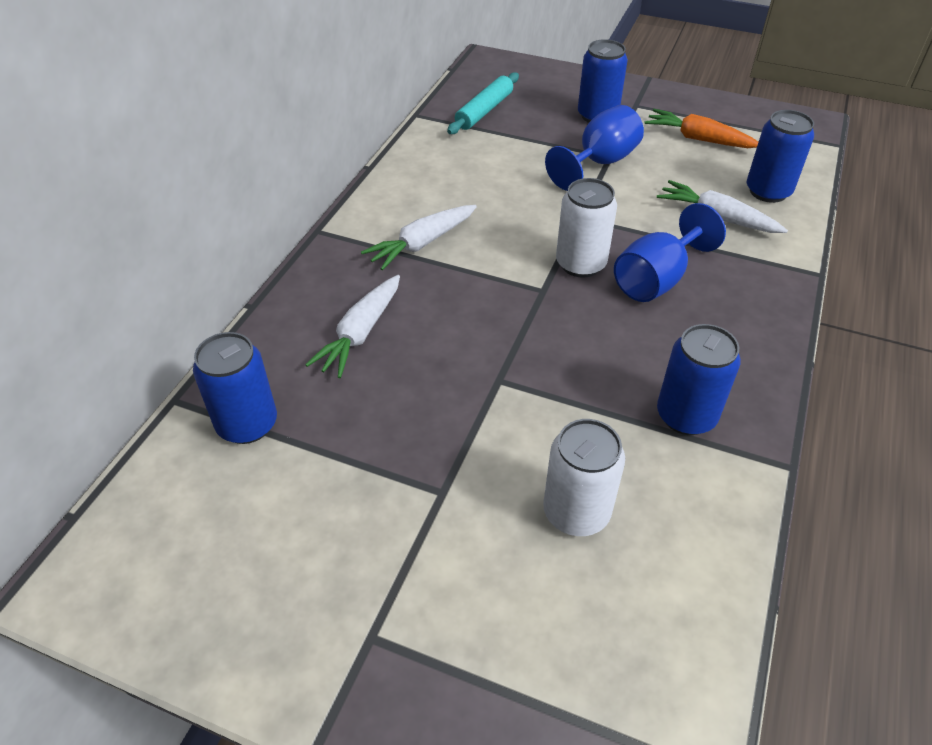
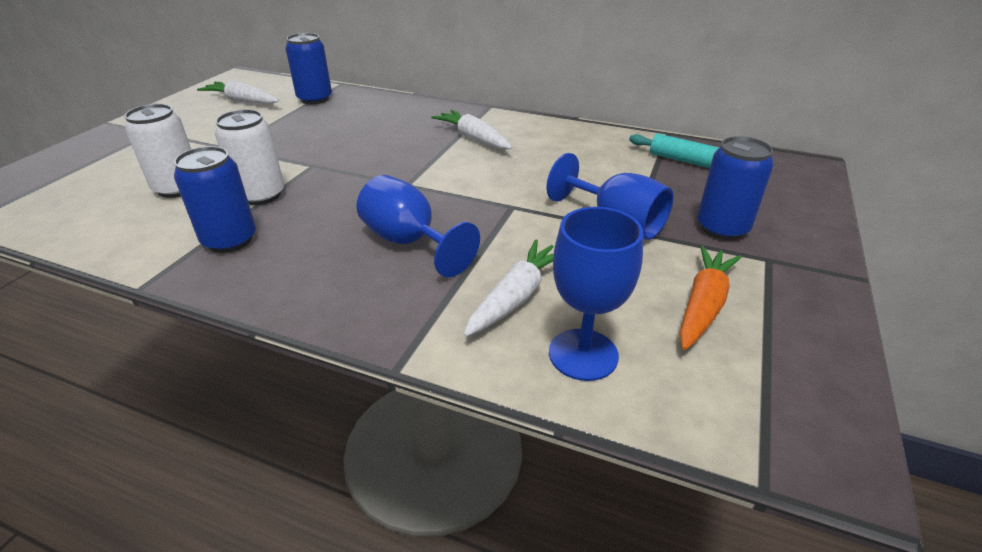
camera: 90 degrees right, 10 degrees down
(361, 333) = (378, 122): white carrot -> white carrot (242, 101)
(580, 264) = (439, 203): white can -> white can (261, 195)
(768, 191) = (583, 354): blue can -> blue goblet

